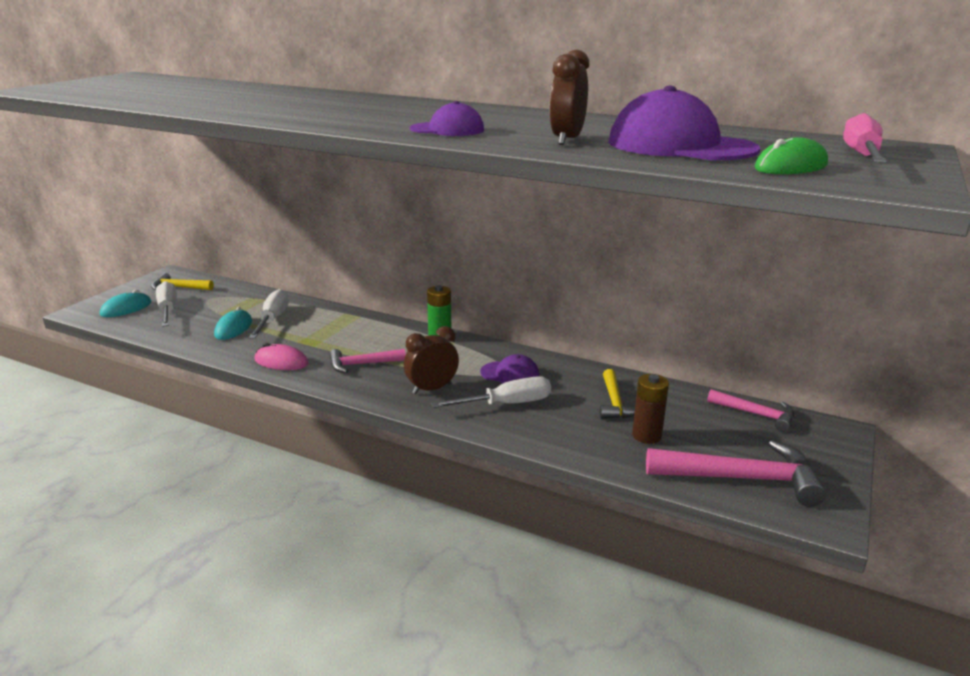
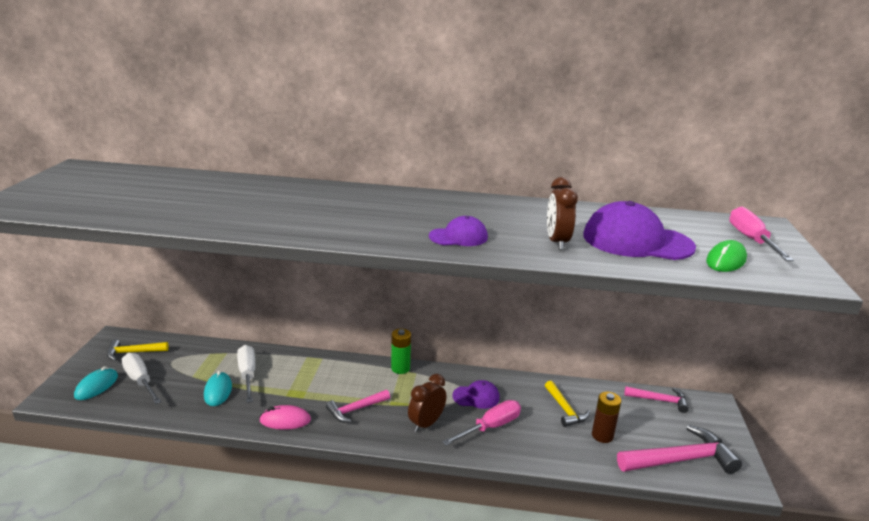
camera: 20 degrees left, 0 degrees up
(506, 404) = (490, 427): white screwdriver -> pink screwdriver

